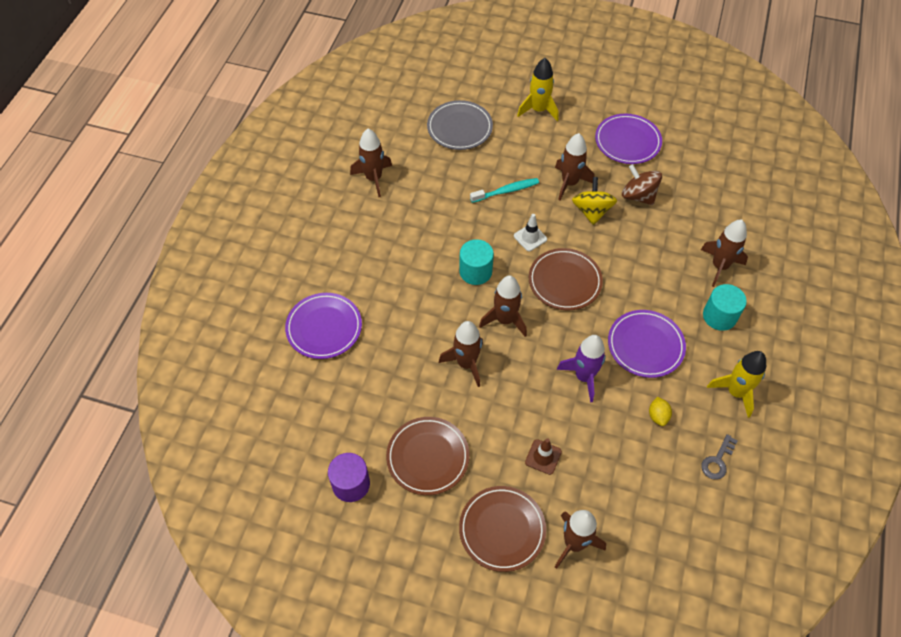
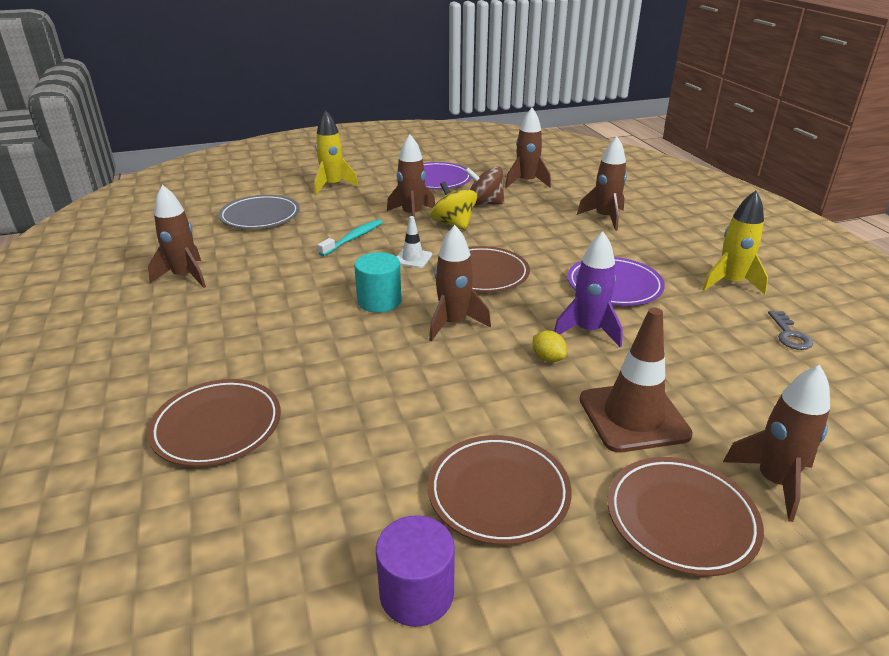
camera: 35 degrees left, 25 degrees down
(324, 328) = (217, 426): purple plate -> brown plate
(466, 364) = (449, 377): brown rocket -> brown rocket (526, 182)
(543, 457) = (633, 417): brown traffic cone -> brown traffic cone, size x1.96
(658, 416) = (694, 328): yellow lemon -> yellow lemon (548, 358)
(719, 316) = (647, 244): turquoise cylinder -> none

